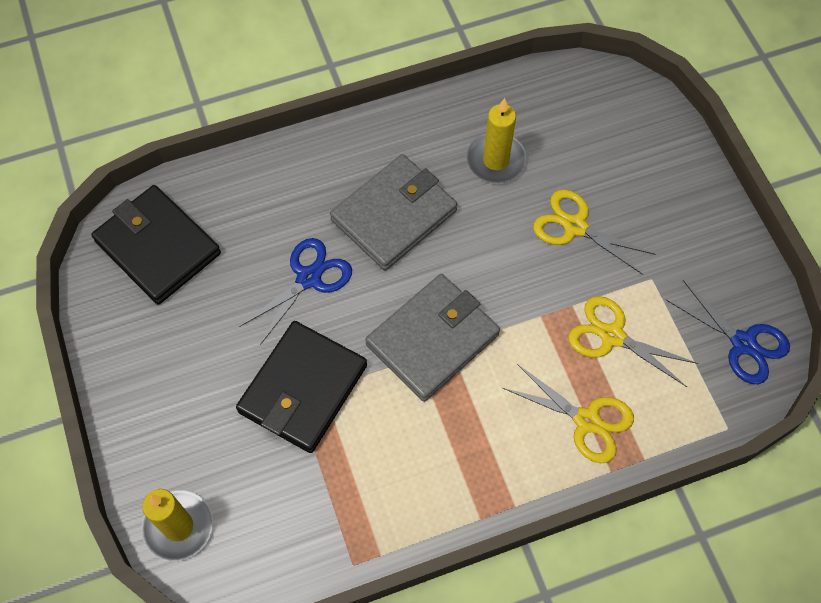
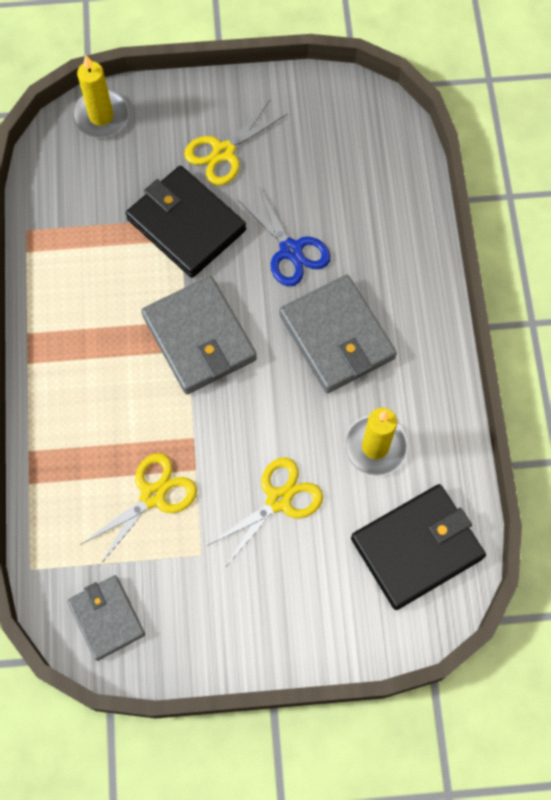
camera: 105 degrees right, 5 degrees up
(158, 247) = (356, 138): black wallet -> black wallet (416, 548)
(587, 420) = (80, 446): yellow scissors -> yellow scissors (224, 152)
(743, 343) = (106, 618): blue scissors -> grey wallet

